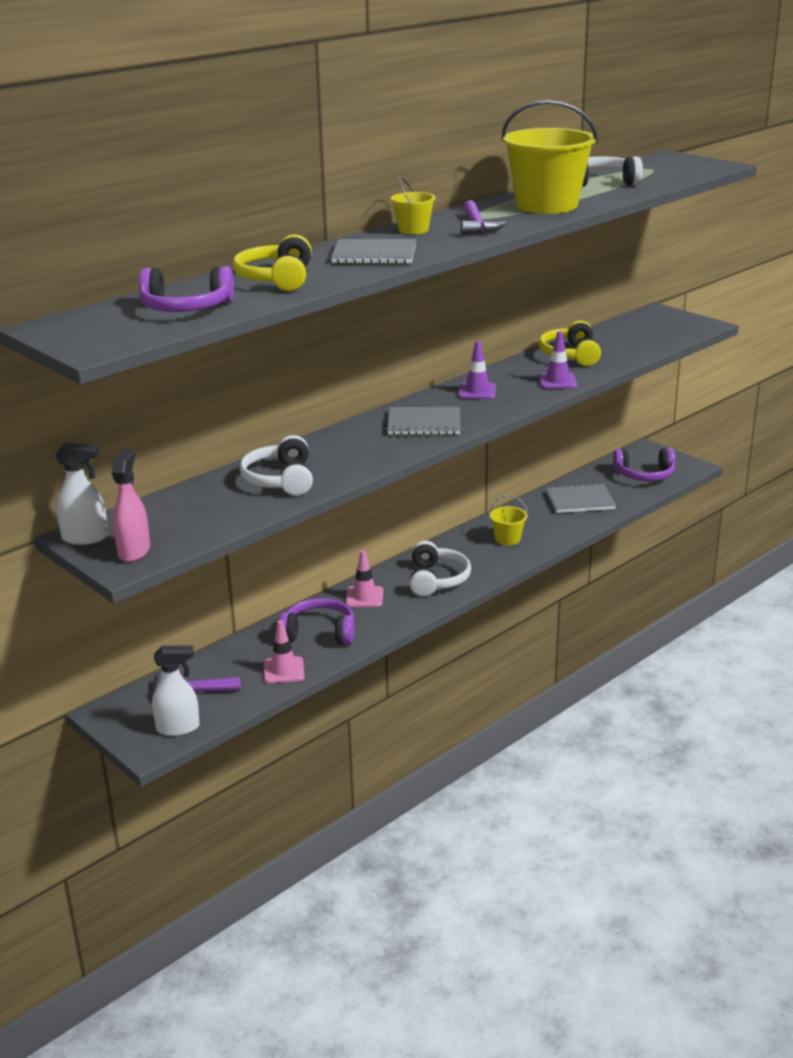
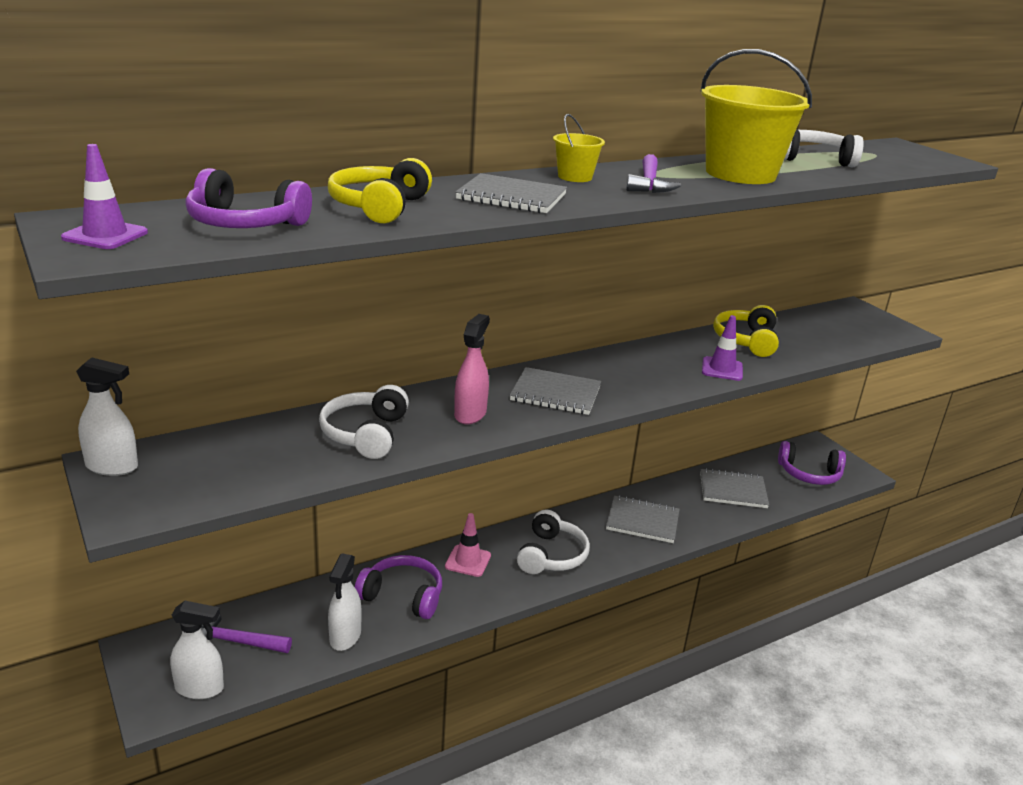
camera: 10 degrees right, 0 degrees up
(134, 551) = (150, 497): pink spray bottle -> pink spray bottle (470, 414)
(284, 670) = (345, 637): pink traffic cone -> white spray bottle
(477, 391) = (629, 365): purple traffic cone -> purple traffic cone (105, 235)
(507, 539) = (642, 521): yellow bucket -> grey notebook

